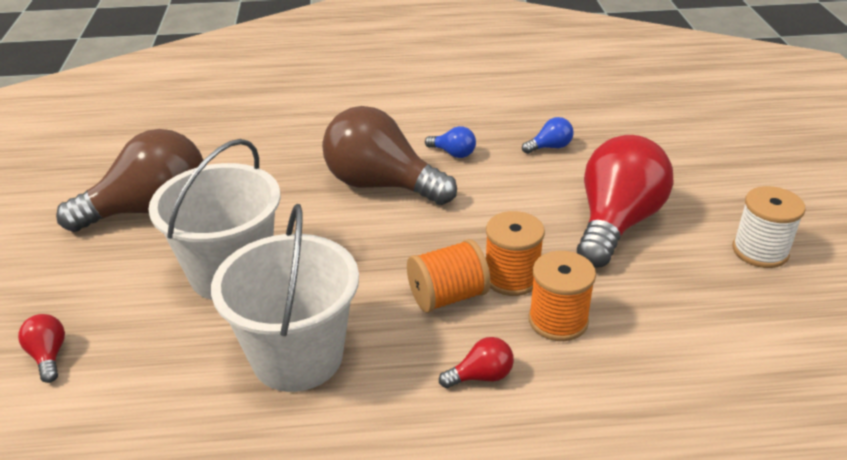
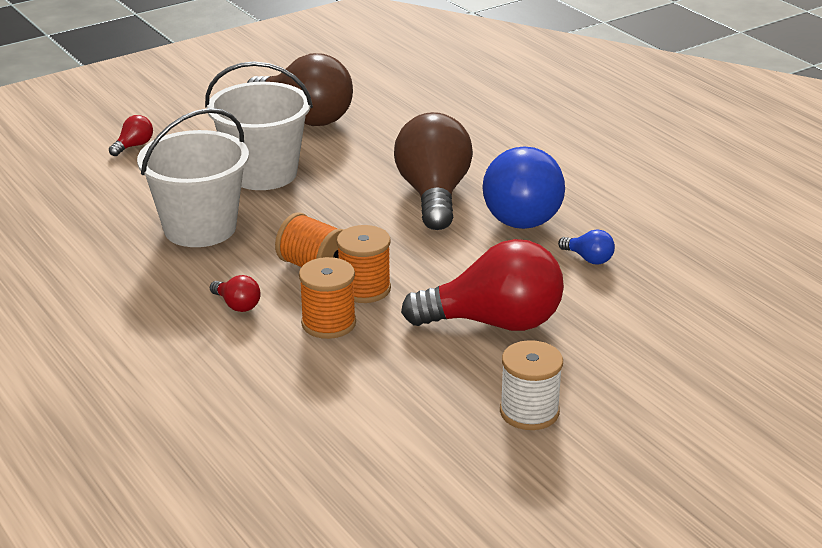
camera: 60 degrees right, 5 degrees down
(453, 153) = (520, 213): blue light bulb -> blue light bulb, size x2.43

